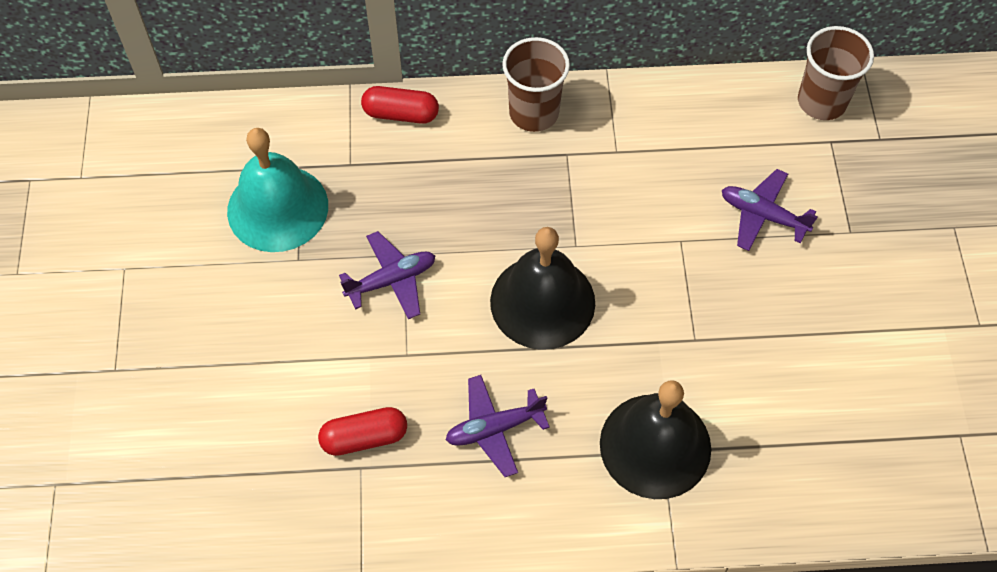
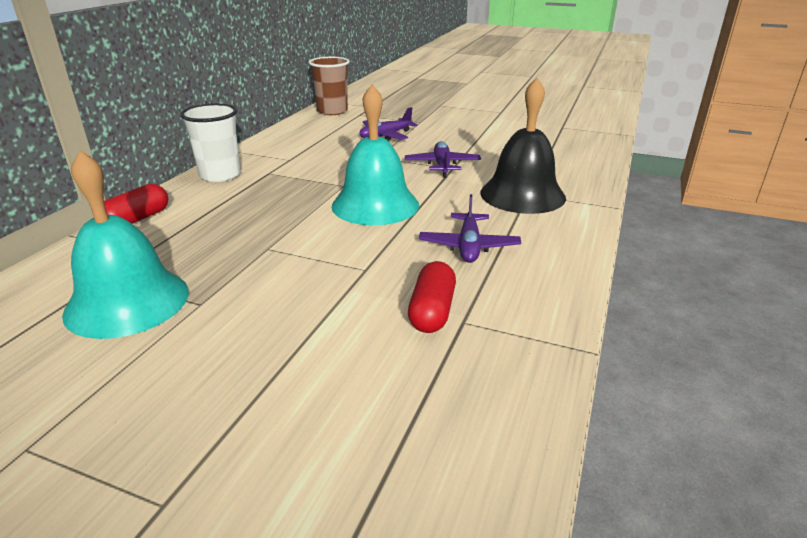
camera: 65 degrees left, 30 degrees down
(391, 280) = (285, 259): purple plane -> purple plane (442, 166)
(534, 113) = (220, 175): brown cup -> white cup
(542, 302) = (375, 205): black bell -> turquoise bell

